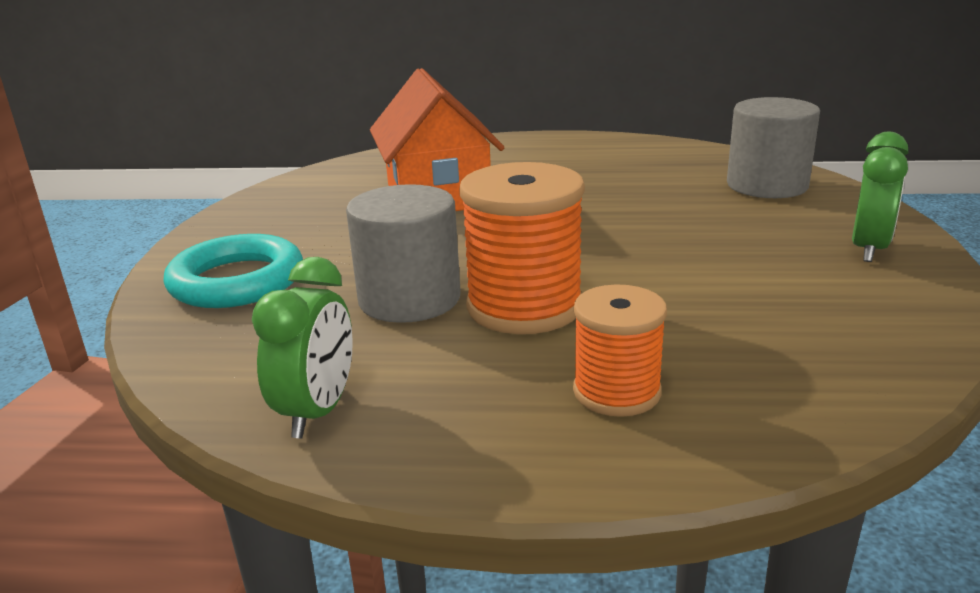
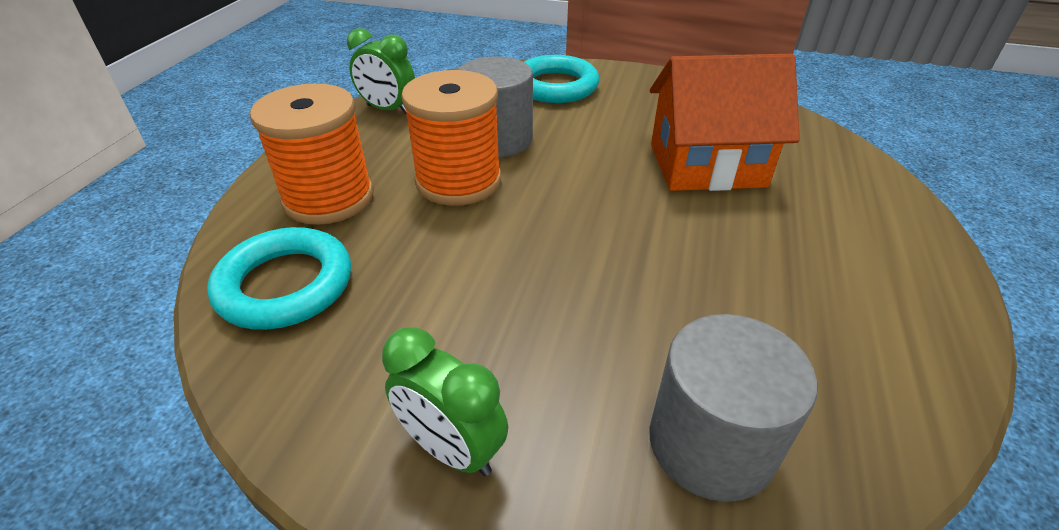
camera: 100 degrees right, 15 degrees up
(616, 392) = (328, 198): orange spool -> orange spool, size x1.61
(801, 369) = (285, 285): none -> turquoise ring

